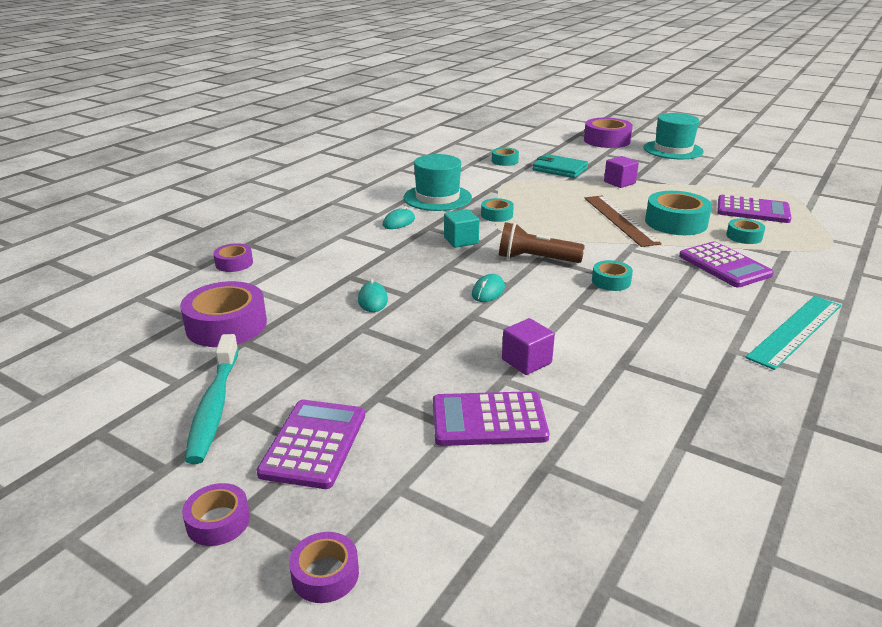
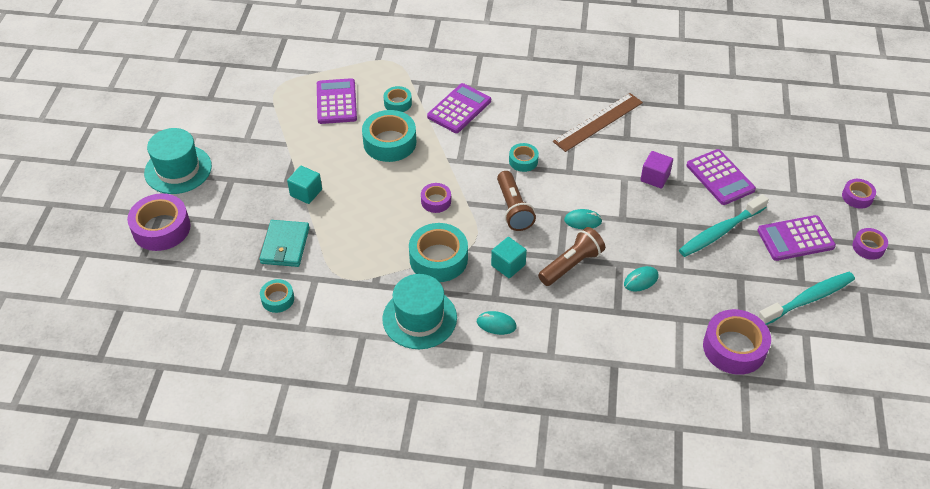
camera: 115 degrees left, 20 degrees up
(234, 263) = (651, 404): purple tape -> purple tape (436, 201)
(389, 379) = (720, 232): none -> turquoise toothbrush
(431, 269) = (571, 265): none -> brown flashlight
(497, 215) = (438, 259): turquoise tape -> turquoise tape, size x1.85
(619, 182) = (306, 192): purple cube -> turquoise cube
(620, 220) = (403, 176): brown ruler -> brown ruler (598, 122)
(795, 330) = (535, 73): turquoise ruler -> none

